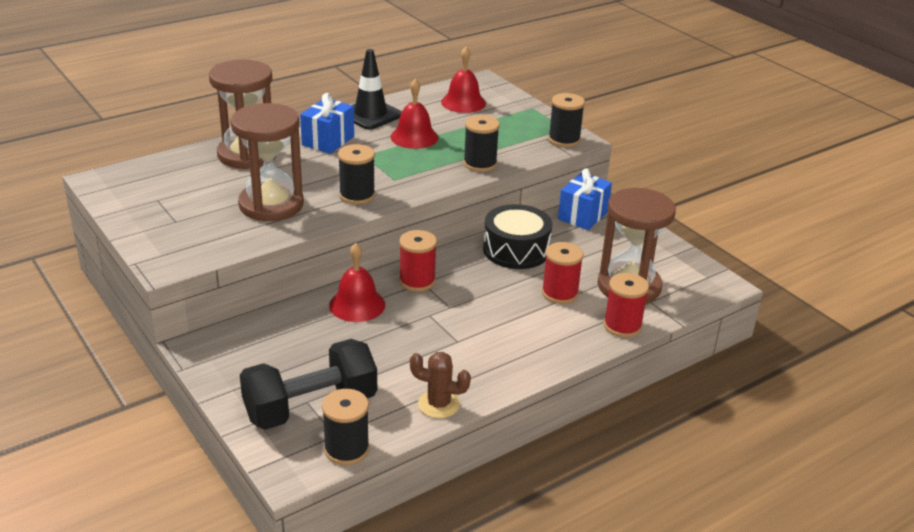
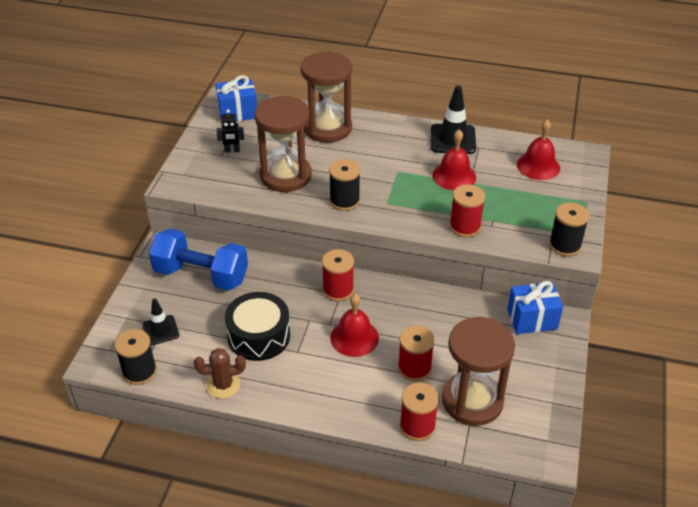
camera: 50 degrees right, 10 degrees up
(182, 213) = (232, 150): none -> black robot
(275, 344) = (201, 275): none -> blue dumbbell
(310, 407) = (161, 330): black dumbbell -> black traffic cone
(328, 141) = (392, 145): blue gift -> blue gift (237, 112)
(357, 304) = (279, 281): red bell -> red bell (354, 337)
(438, 404) = (223, 385): brown cactus -> brown cactus turned 75 degrees counterclockwise
(480, 164) = (465, 227): black spool -> red spool
(516, 250) = (437, 313): black drum -> black drum (259, 336)

